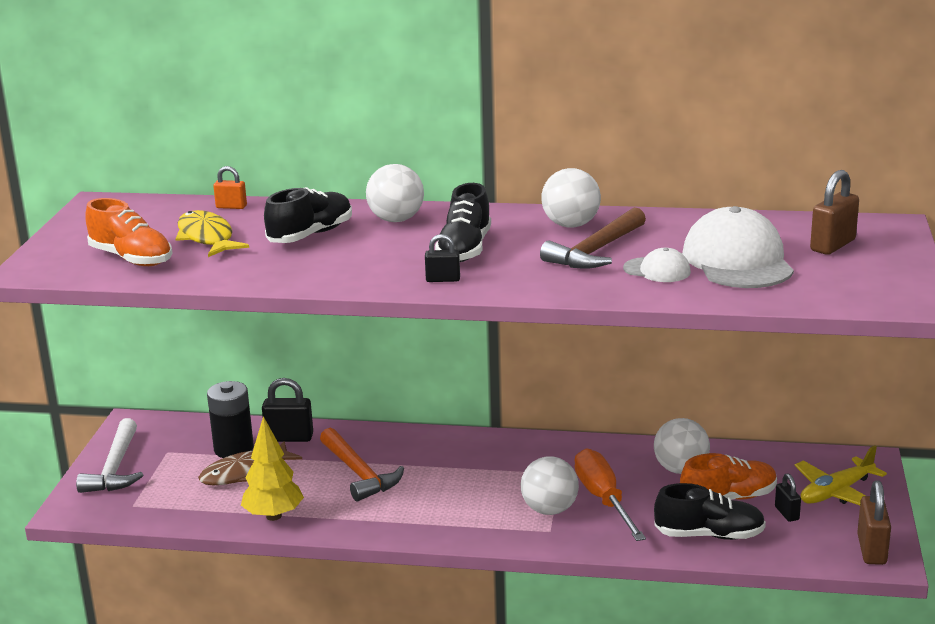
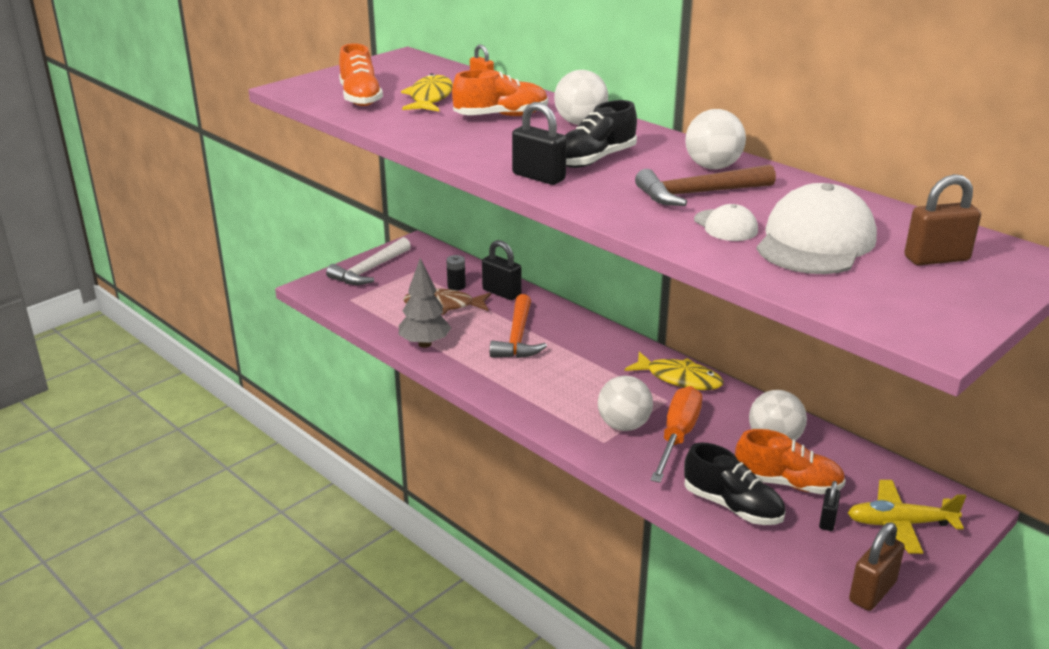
camera: 35 degrees right, 5 degrees up
(234, 449) = (456, 286): black battery -> black battery, size x0.55
(274, 516) = (425, 344): yellow tree -> grey tree
(311, 235) = (501, 116): black shoe -> orange shoe
(443, 279) = (538, 177): black padlock -> black padlock, size x1.67
(548, 451) = (679, 378): none -> yellow fish

